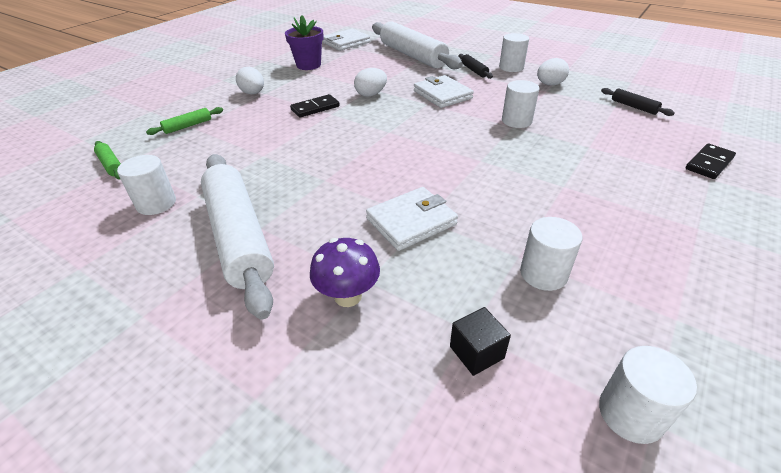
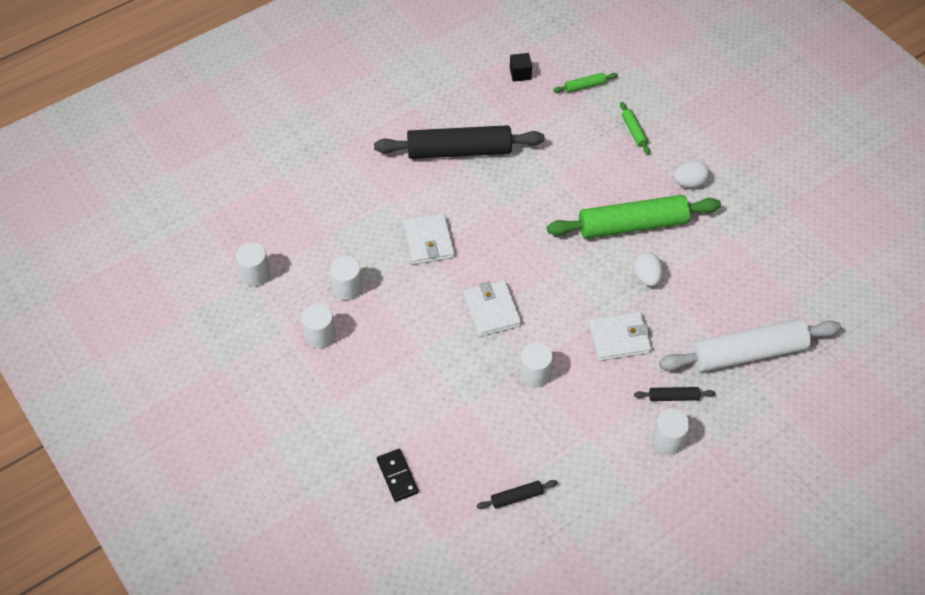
camera: 110 degrees right, 15 degrees up
(156, 203) = (518, 112): white cylinder -> white cylinder (320, 336)
(239, 237) = (459, 151): white rolling pin -> black rolling pin
(308, 65) = (753, 242): purple flower pot -> none
(315, 108) = (632, 225): black domino -> green rolling pin
(346, 43) = (823, 297): white wallet -> white wallet (492, 310)
(348, 296) = (381, 192): purple mushroom -> none
(476, 352) = (316, 233): black cube -> black cube (520, 73)
(549, 84) = (603, 452): white egg -> none

